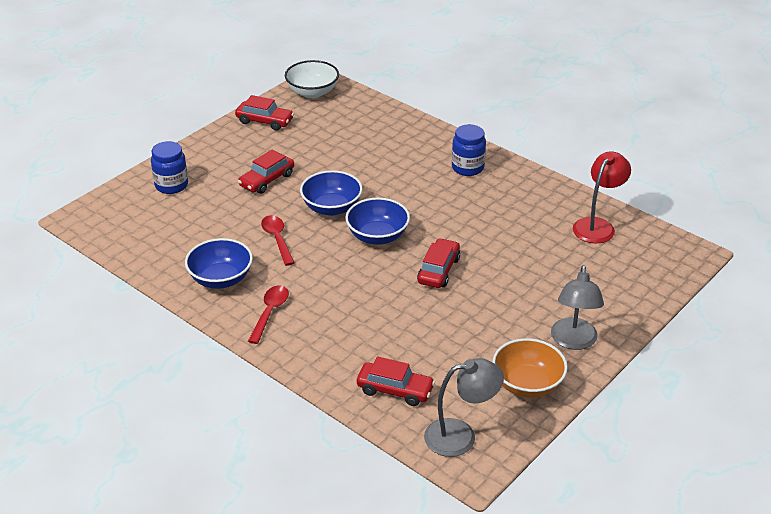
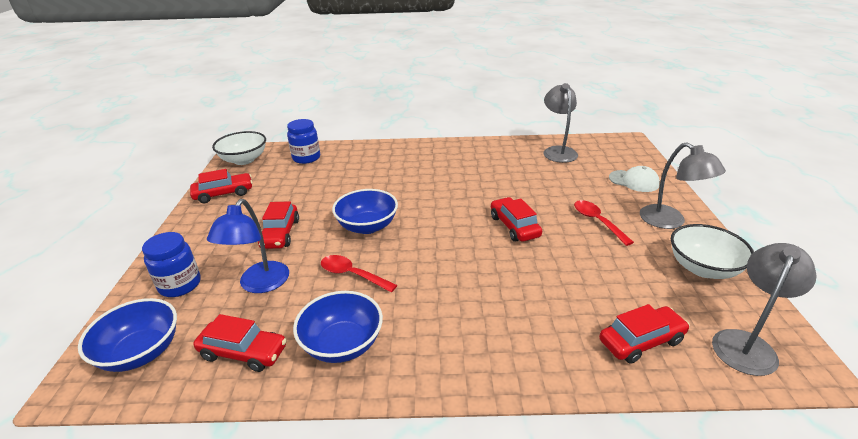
camera: 40 degrees left, 5 degrees down
(166, 251) = (243, 352): none -> red car
(215, 212) = (259, 284): none -> blue lamp
(270, 312) = (435, 345): red spoon -> red spoon (597, 221)
(377, 236) = (434, 227): blue bowl -> blue bowl (141, 352)
(467, 168) = (429, 156): blue jar -> blue jar (306, 158)
(527, 384) = (703, 268): orange bowl -> white bowl
(597, 225) = (557, 151): red lamp -> grey lamp
(614, 293) = (634, 181): none -> white cap

